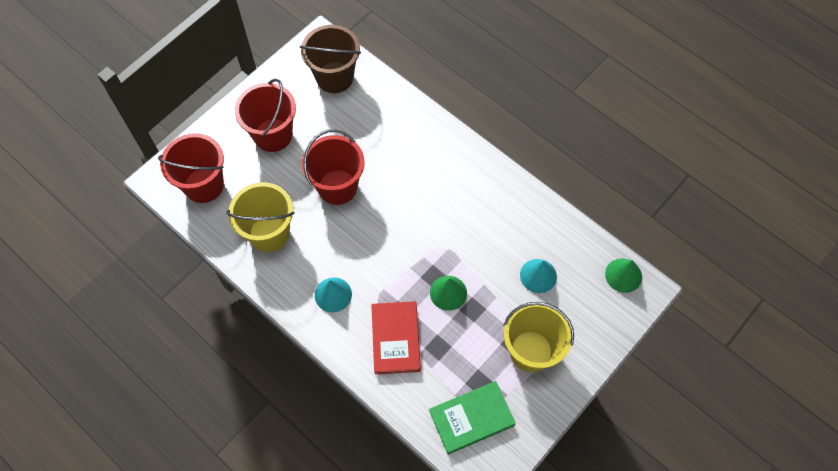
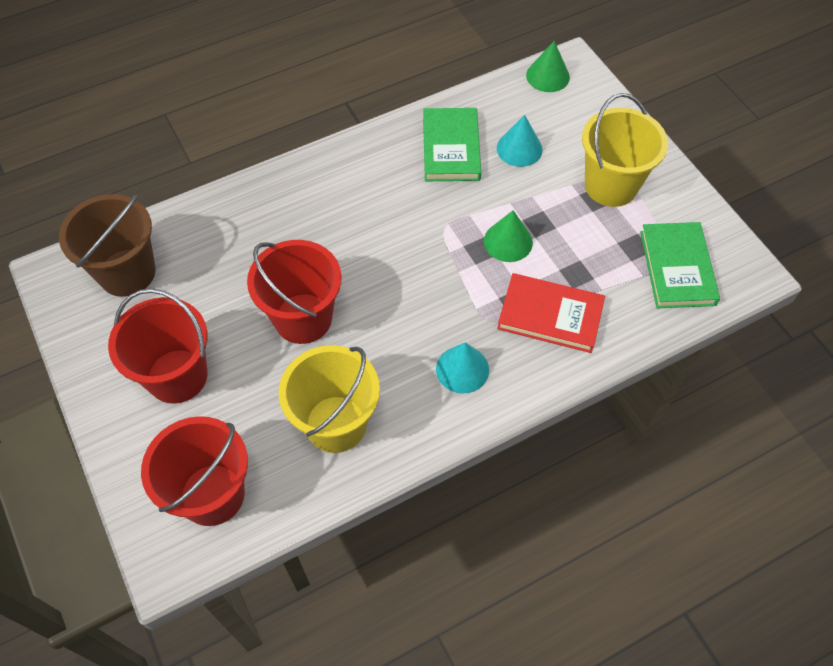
camera: 70 degrees left, 5 degrees down
(518, 228) = (451, 148): none -> green book

